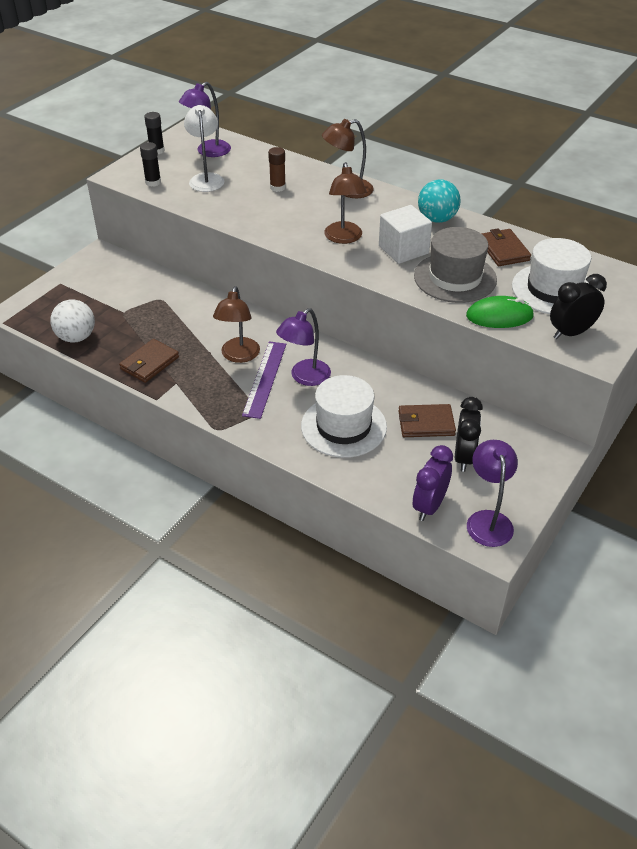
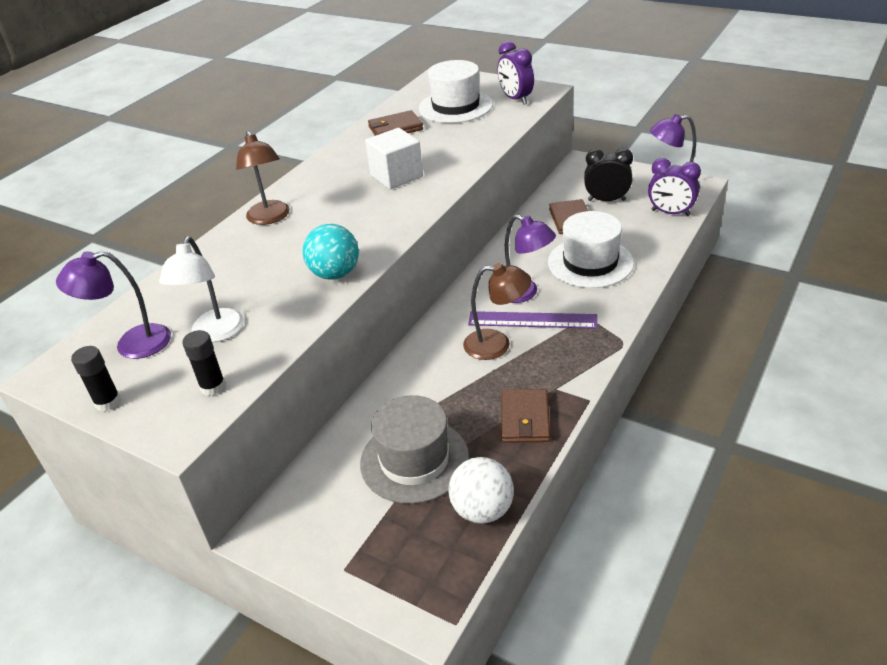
camera: 90 degrees left, 5 degrees down
(149, 363) = (525, 419): brown wallet -> brown wallet turned 60 degrees clockwise
(206, 178) = (214, 333): white lamp -> white lamp turned 75 degrees counterclockwise
(208, 152) = (132, 344): purple lamp -> purple lamp turned 120 degrees clockwise
(277, 187) = (253, 268): brown glue stick -> none
(344, 238) = (374, 211): brown lamp -> none
(437, 219) = (338, 162): turquoise ball -> turquoise ball (335, 274)
(455, 278) = (443, 148): grey hat -> grey hat (414, 460)
(499, 316) = (499, 126): green mouse -> none
(571, 333) = (515, 99): black clock -> purple clock

